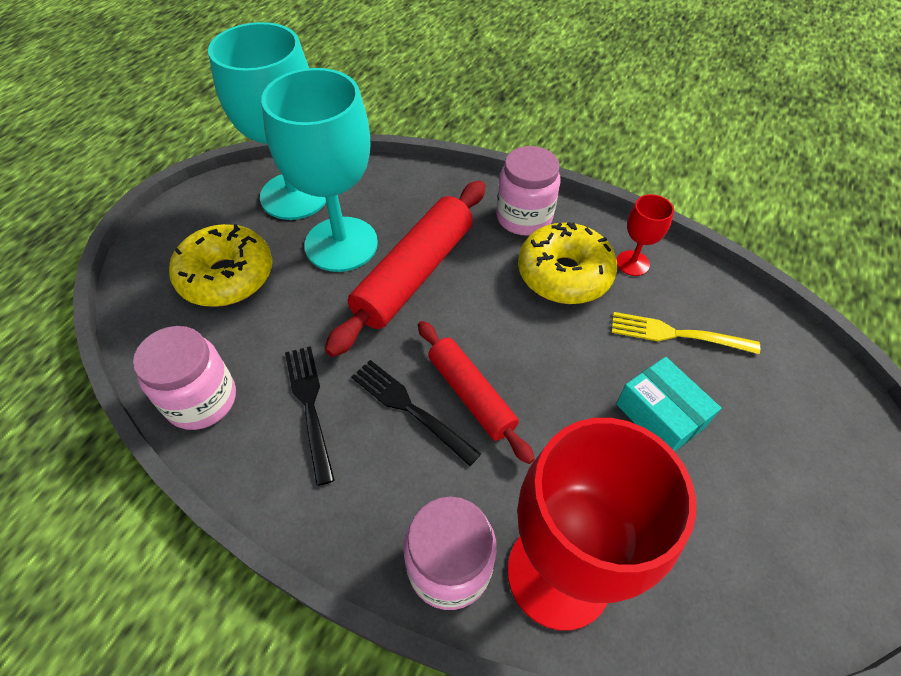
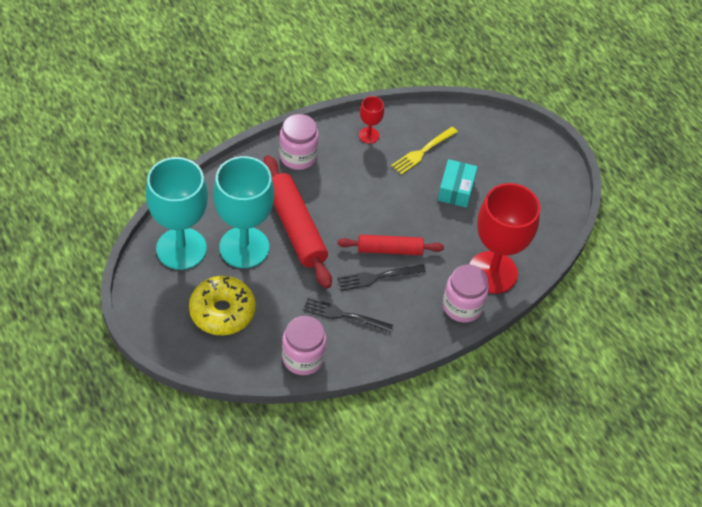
camera: 60 degrees left, 0 degrees up
(564, 274) = (351, 167): yellow donut -> none
(660, 415) = (456, 189): turquoise box -> turquoise box turned 75 degrees counterclockwise

